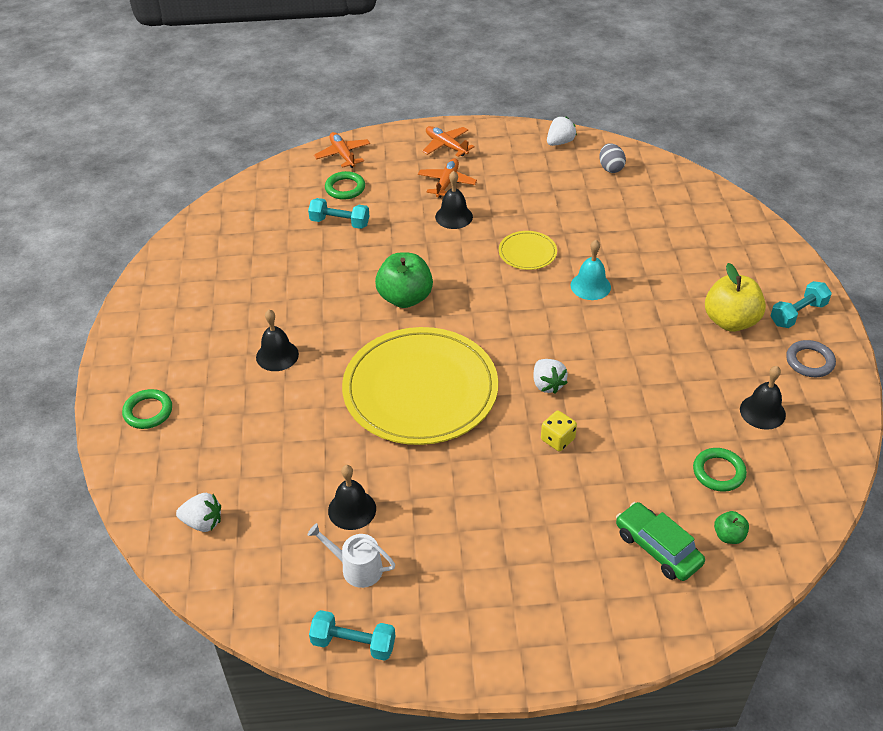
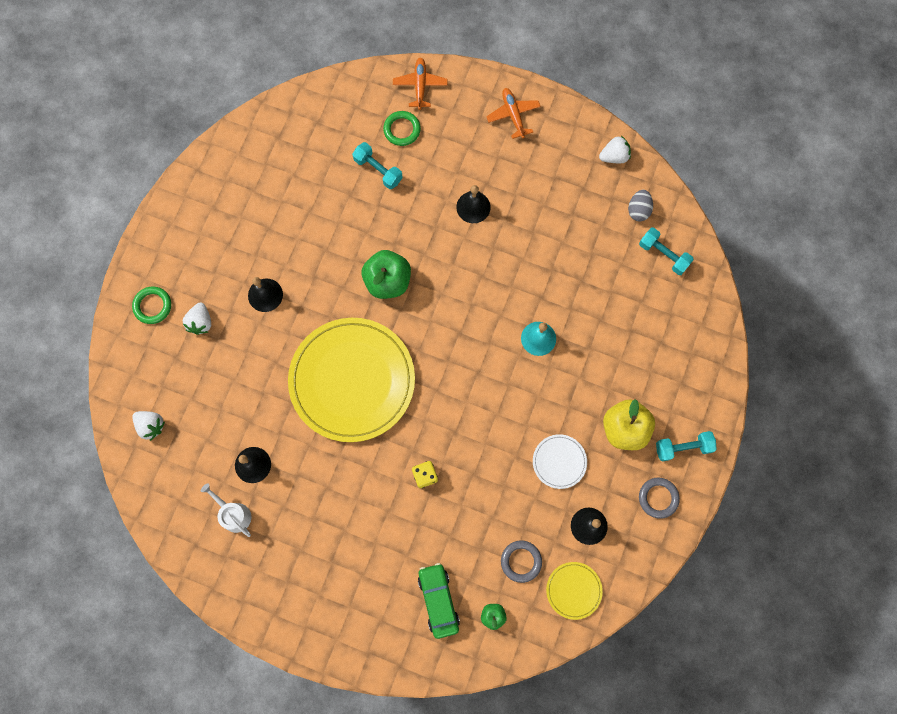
camera: 25 degrees right, 30 degrees up
(353, 643) = (204, 570): turquoise dumbbell -> turquoise dumbbell (663, 255)
(447, 183) = (489, 163): orange plane -> none
(527, 252) = (510, 277): yellow plate -> yellow plate (573, 590)
(547, 384) = (447, 421): white strawberry -> white strawberry (201, 322)
(688, 372) = (559, 462): none -> white plate
(718, 472) = (521, 561): green ring -> grey ring

